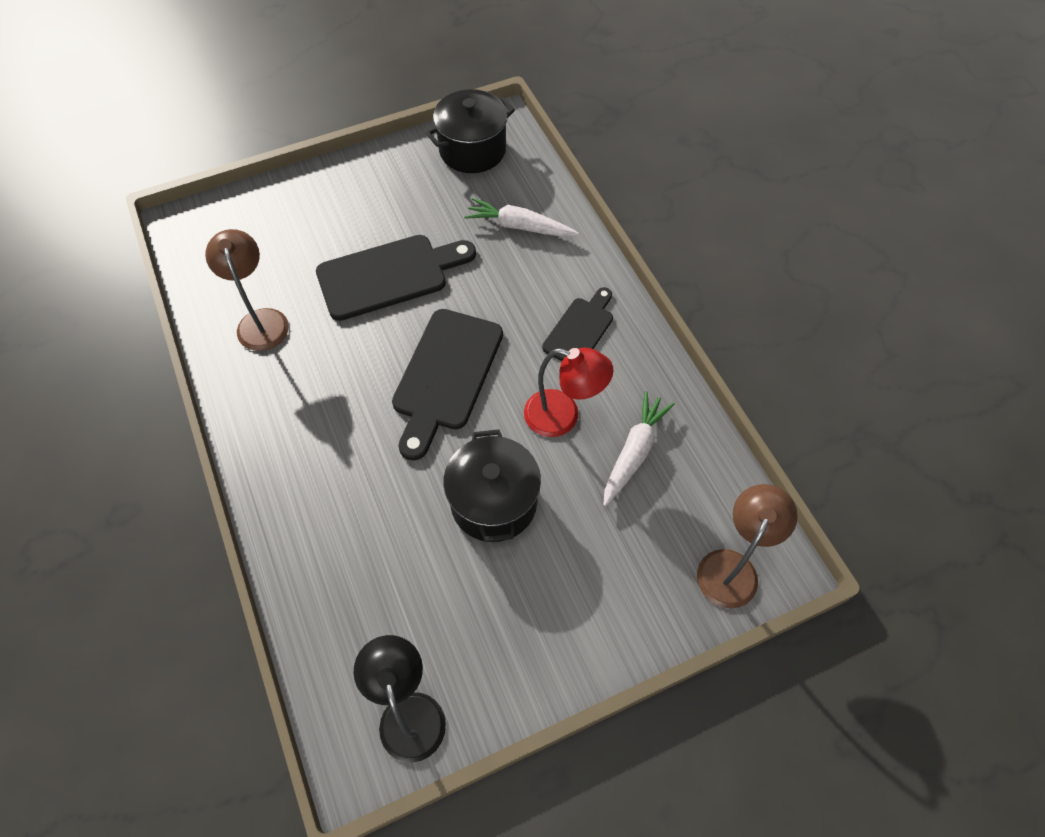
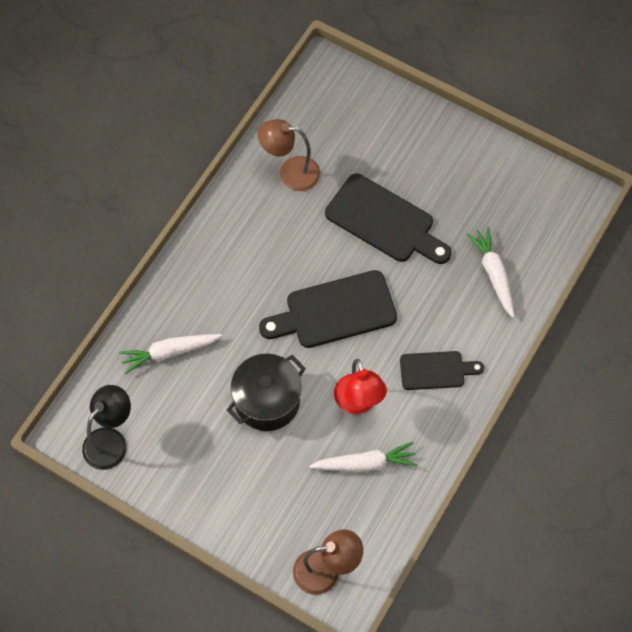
camera: 55 degrees right, 5 degrees up
(261, 320) = (290, 173): brown lamp -> brown lamp turned 120 degrees counterclockwise
(354, 569) = (169, 352): none -> white carrot
(472, 150) = (538, 195): black pot -> none

